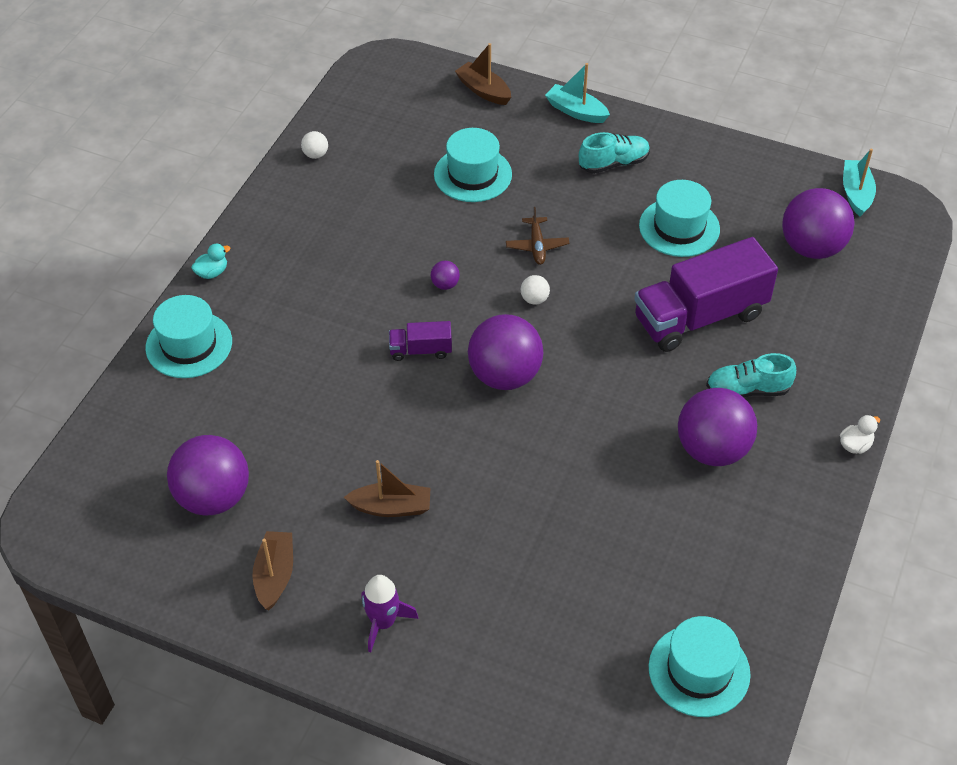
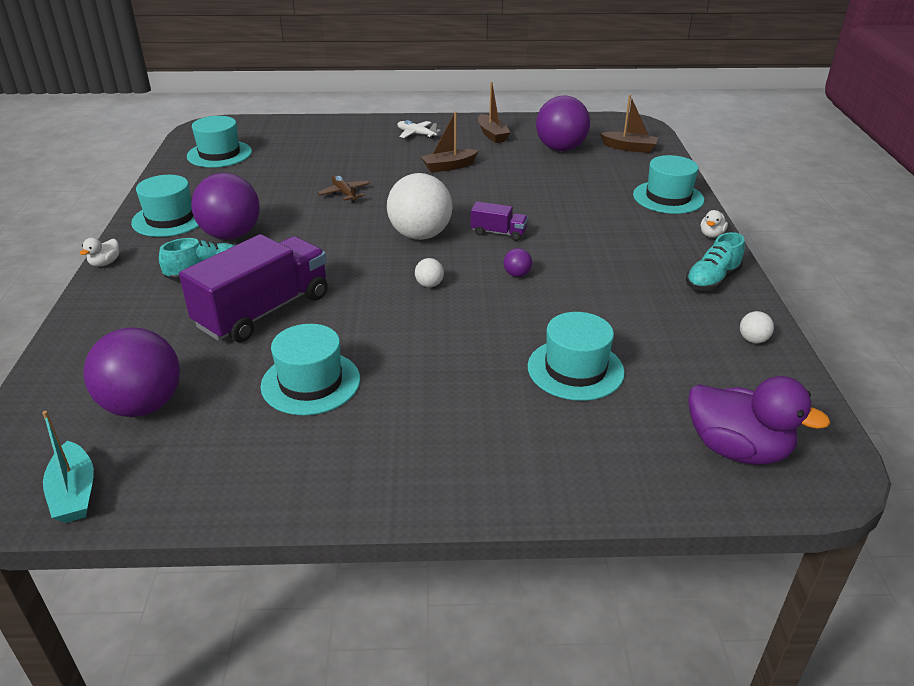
camera: 155 degrees right, 15 degrees down
(212, 272) = (711, 235): turquoise duck -> white duck
(383, 622) = (416, 134): purple rocket -> white plane
(418, 89) = (737, 449): none -> purple duck
(420, 350) = (498, 233): purple truck -> purple truck turned 45 degrees clockwise
(483, 90) = (657, 477): brown boat -> brown boat (629, 148)
(504, 375) = (420, 235): purple ball -> white ball
(537, 246) = (456, 324): brown plane -> brown plane (344, 193)
(576, 111) = (513, 489): turquoise boat -> none
(613, 163) = (422, 432): turquoise shoe -> turquoise shoe (712, 280)
(781, 510) = (170, 219): none -> turquoise hat

